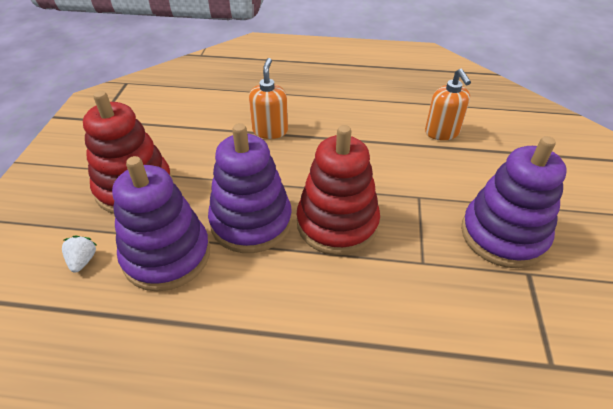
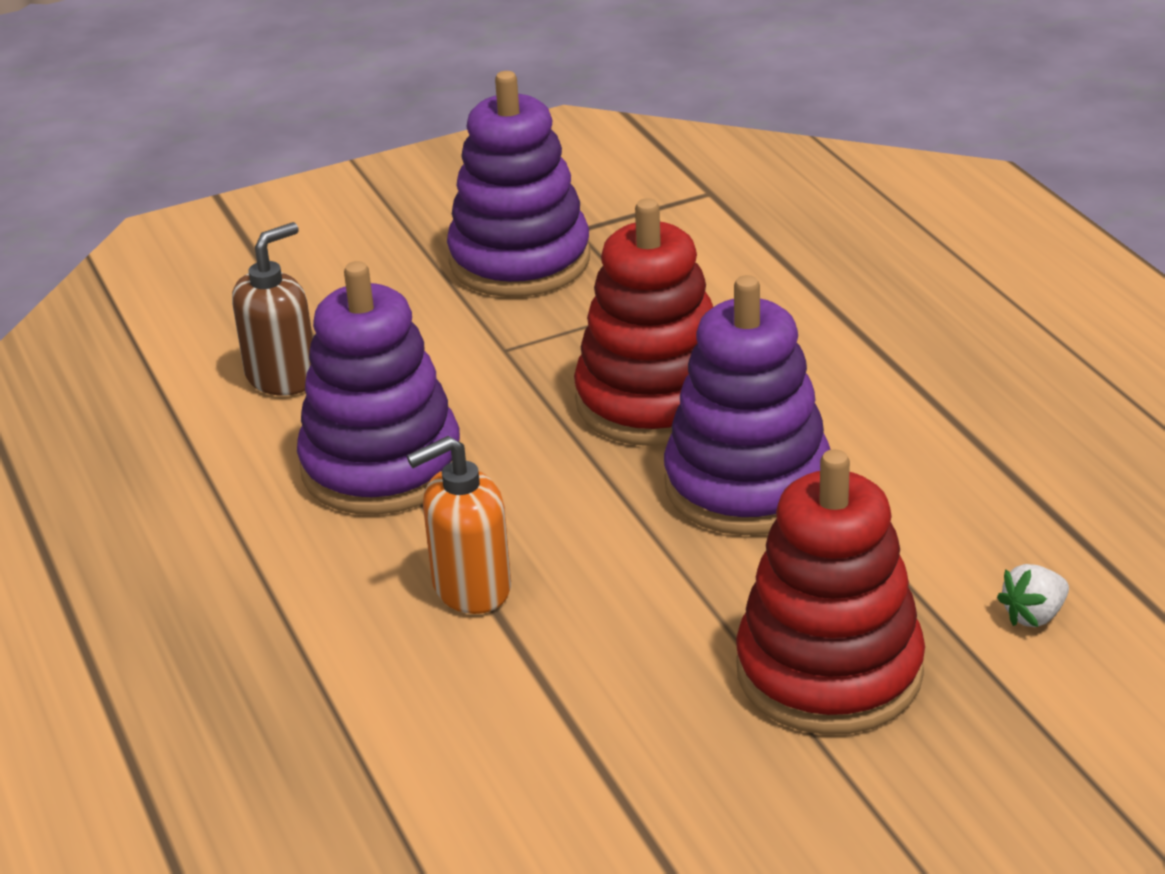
camera: 120 degrees left, 10 degrees down
(167, 255) = (913, 533): purple stacking toy -> purple stacking toy (382, 466)
(442, 132) = (282, 377): orange soap dispenser -> brown soap dispenser

